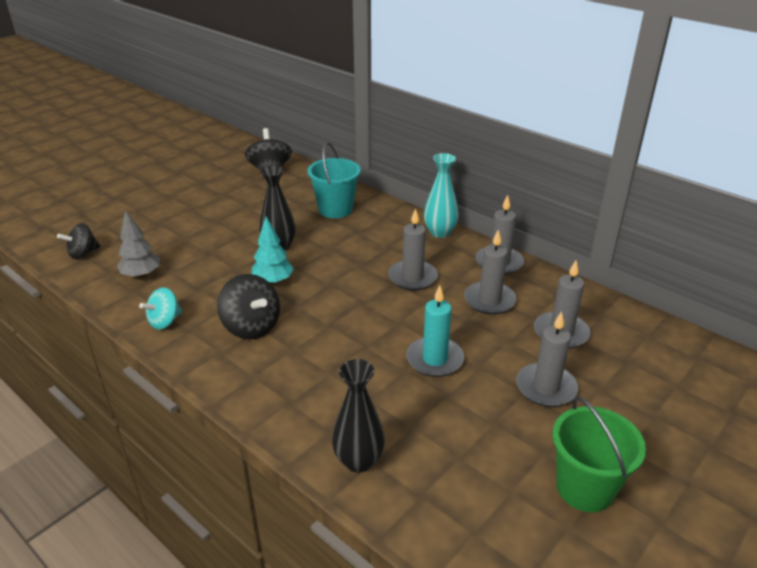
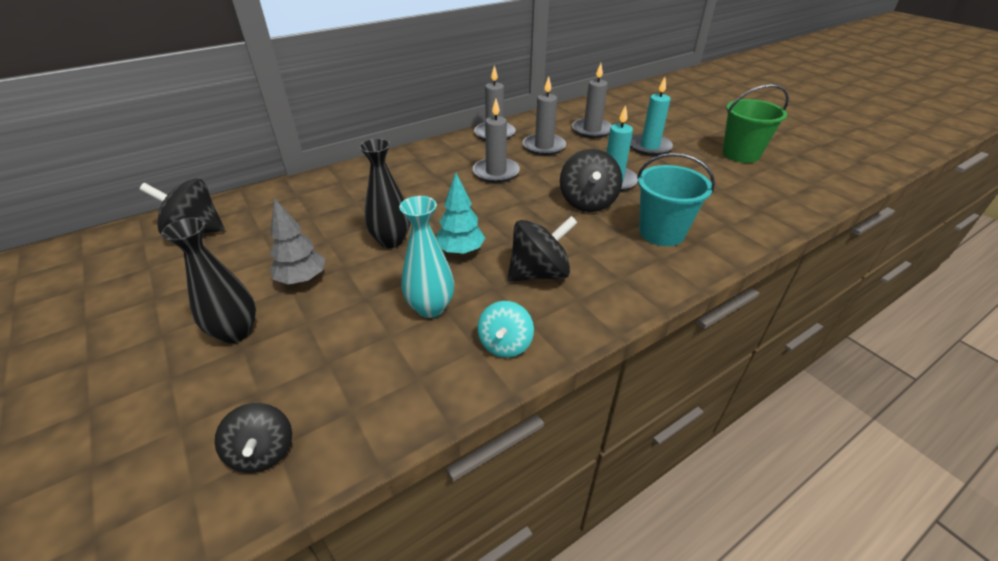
camera: 75 degrees left, 5 degrees up
(141, 275) = (381, 369): grey tree -> grey tree (302, 279)
(165, 321) = (505, 344): turquoise spinning top -> turquoise spinning top turned 45 degrees clockwise
(335, 209) = (341, 195): turquoise bucket -> turquoise bucket (661, 232)
(358, 461) = (729, 231): black vase -> black vase (236, 332)
(379, 344) = (587, 202): none -> black spinning top
(440, 232) = (431, 149): turquoise vase -> turquoise vase (430, 307)
(546, 387) = (649, 147): grey candle -> turquoise candle

